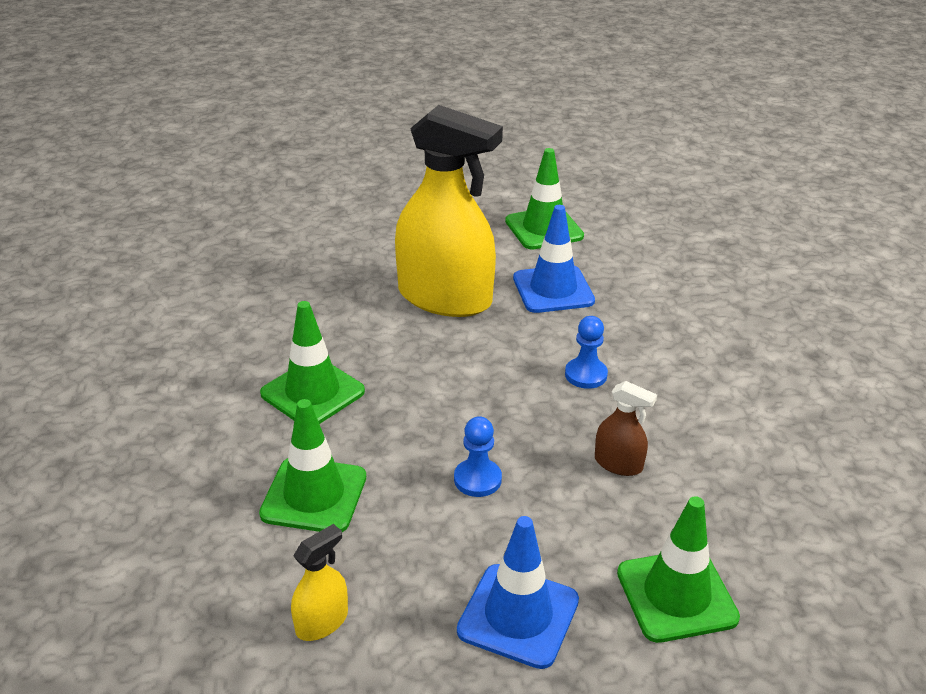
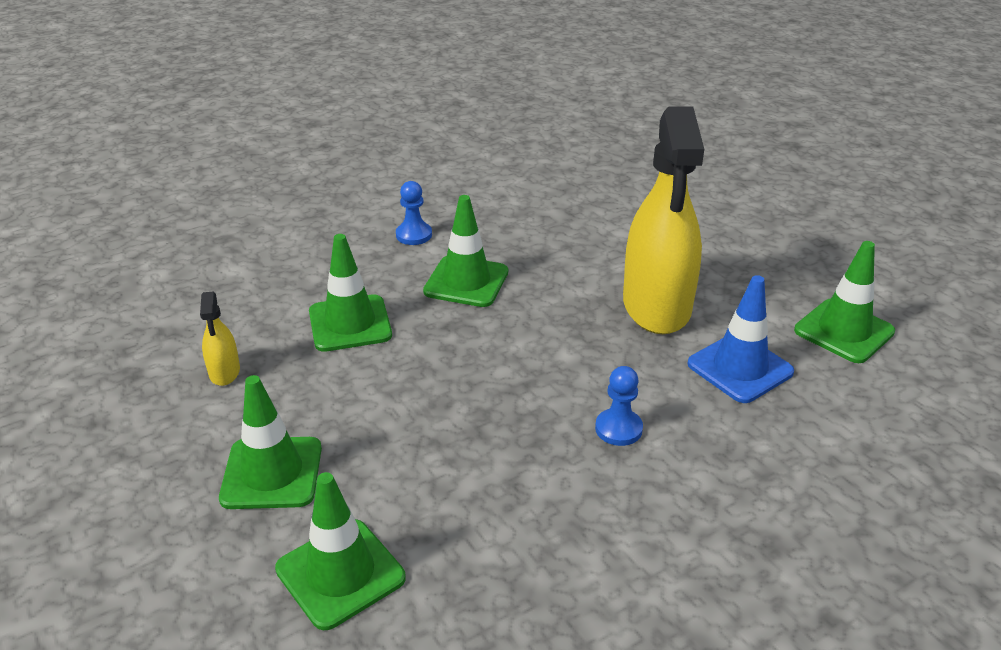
camera: 65 degrees right, 0 degrees up
(322, 622) = (224, 372): yellow spray bottle -> yellow spray bottle turned 60 degrees clockwise
(477, 479) = (420, 402): blue pawn -> blue pawn (414, 235)
(518, 615) = (272, 473): blue traffic cone -> green traffic cone
(618, 464) = (499, 487): brown spray bottle -> none

